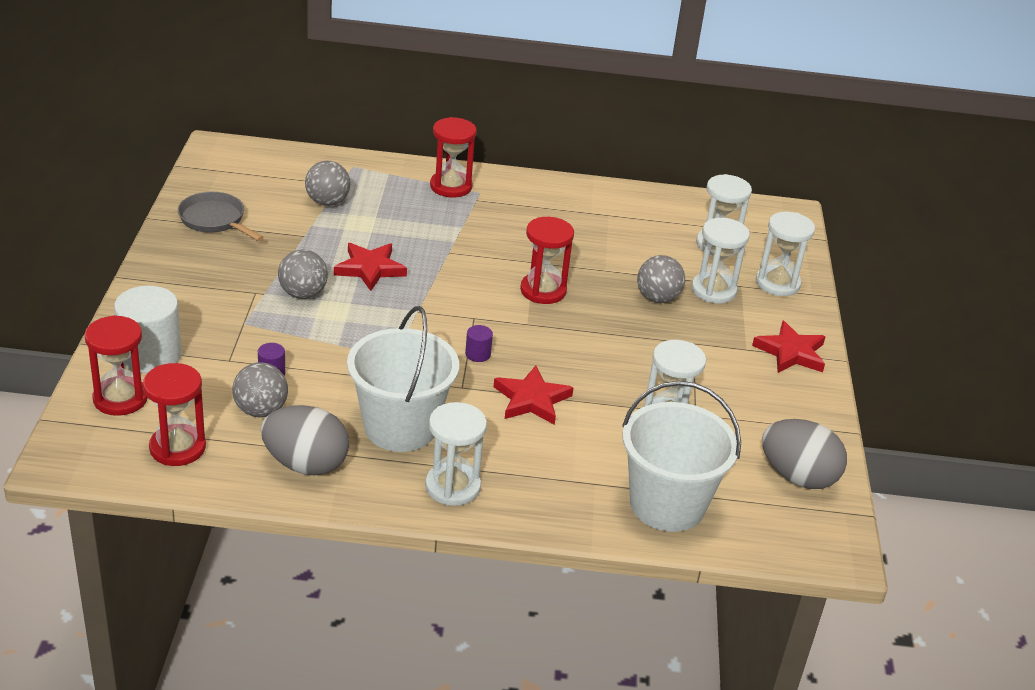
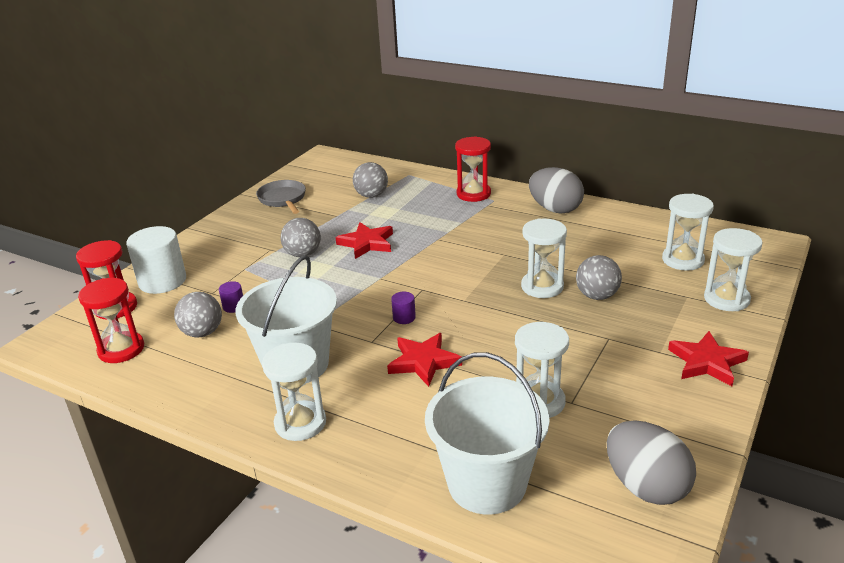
camera: 30 degrees right, 5 degrees down
(306, 464) = (200, 380): grey egg -> grey egg (555, 209)
(543, 290) = (496, 276): red hourglass -> none
(713, 290) = (656, 296): white hourglass -> white hourglass (542, 287)

